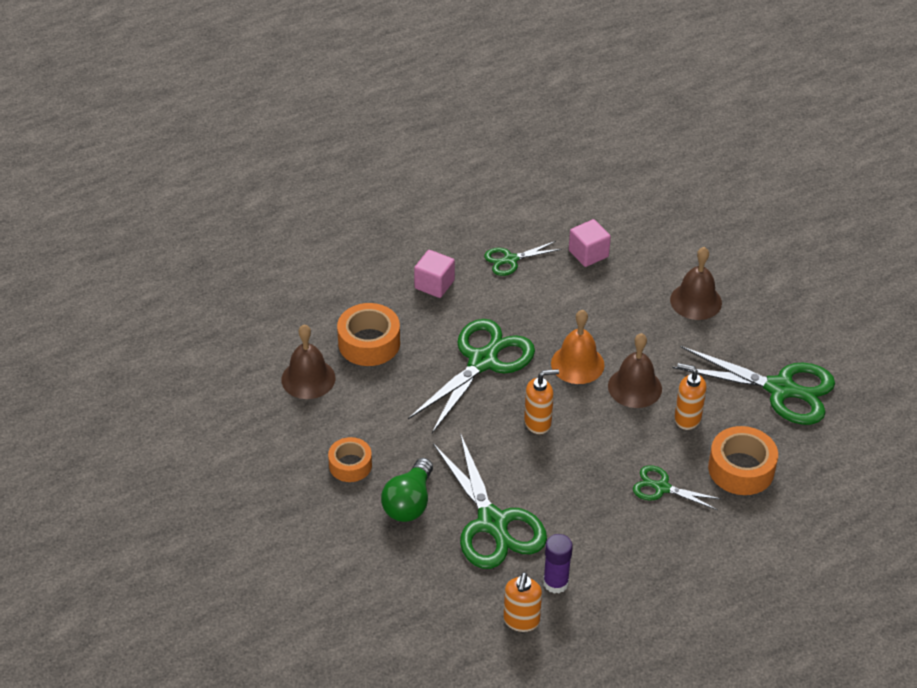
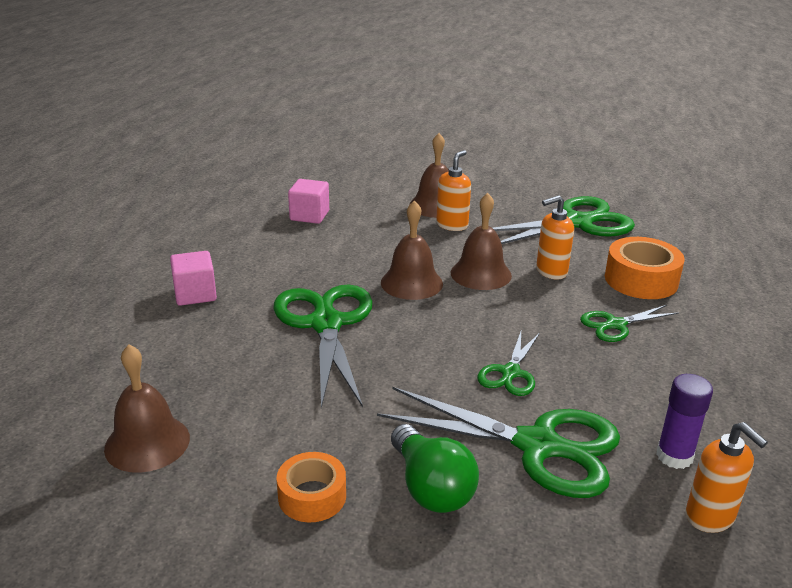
camera: 45 degrees left, 15 degrees down
(369, 343) = (183, 371): orange tape -> none
(510, 260) = (247, 247): green scissors -> green scissors (510, 373)
(538, 423) = (446, 340): orange soap dispenser -> orange soap dispenser (452, 225)
(577, 364) = (411, 283): orange bell -> brown bell

